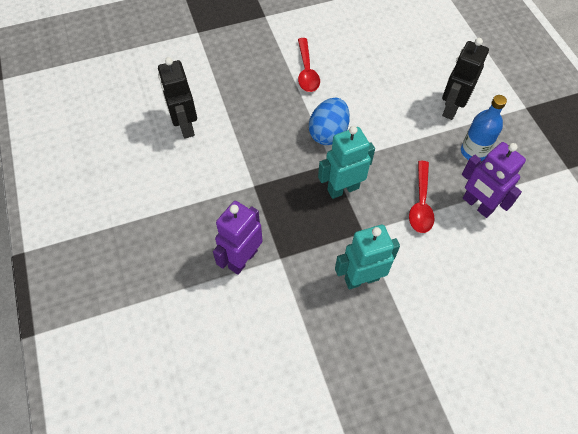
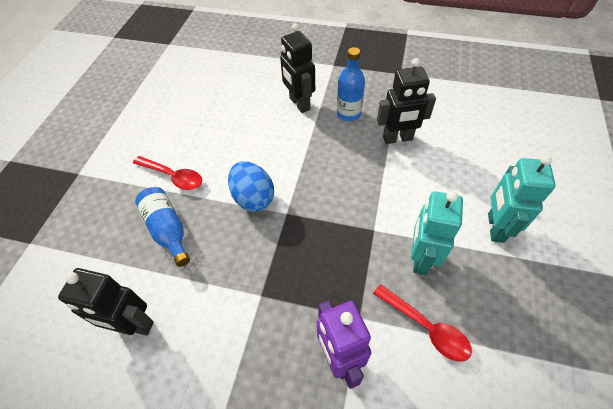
camera: 55 degrees left, 5 degrees down
(262, 98) = (167, 230): none -> blue bottle
(343, 189) = (319, 220): turquoise robot -> turquoise robot (495, 227)
(421, 203) = (373, 173): red spoon -> red spoon (426, 327)
(477, 205) = (397, 138): purple robot -> black robot

